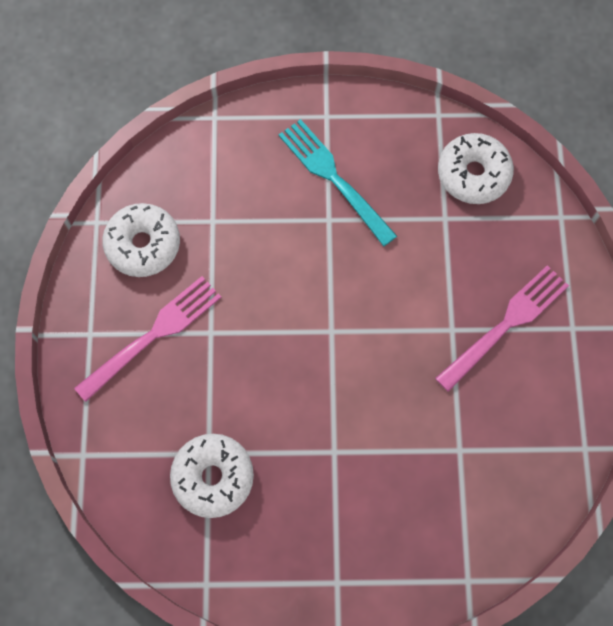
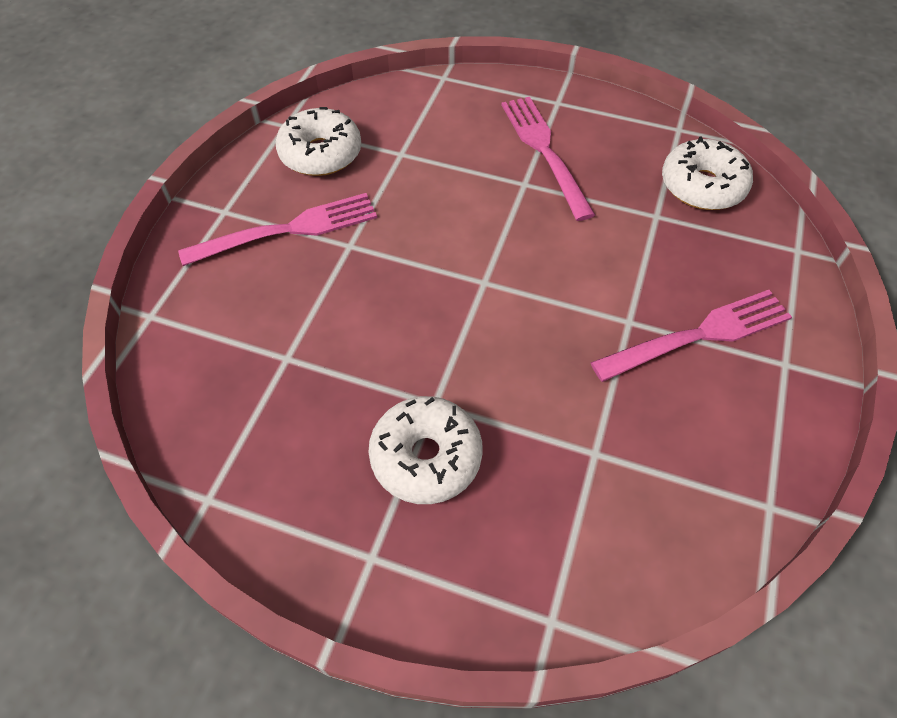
camera: 20 degrees right, 15 degrees down
(213, 477) = (279, 383): white donut -> white donut (426, 457)
(334, 178) = (544, 151): turquoise fork -> pink fork

